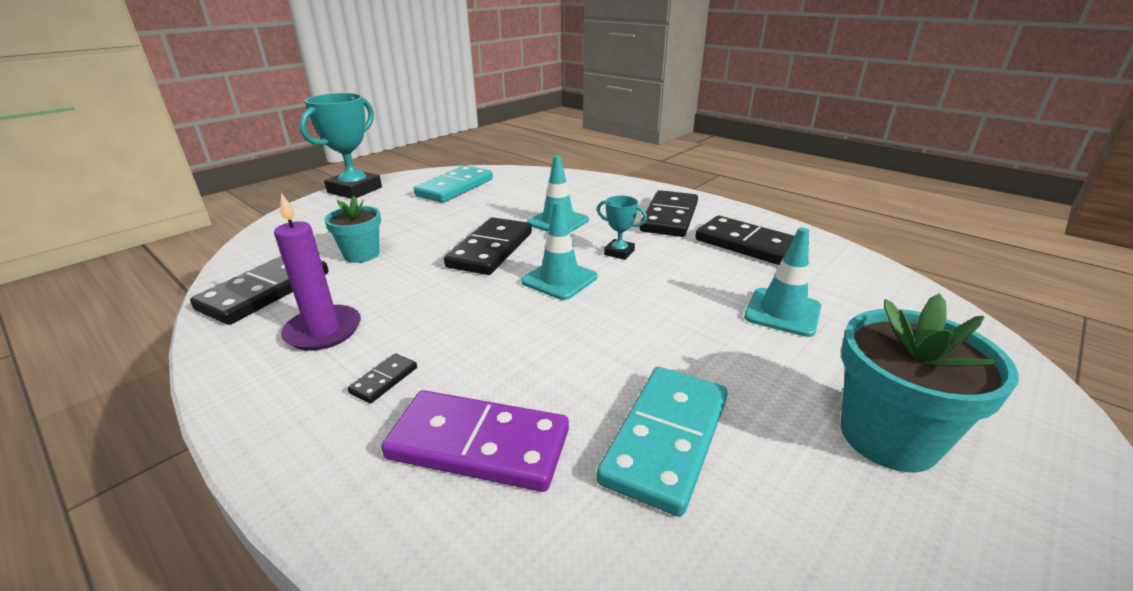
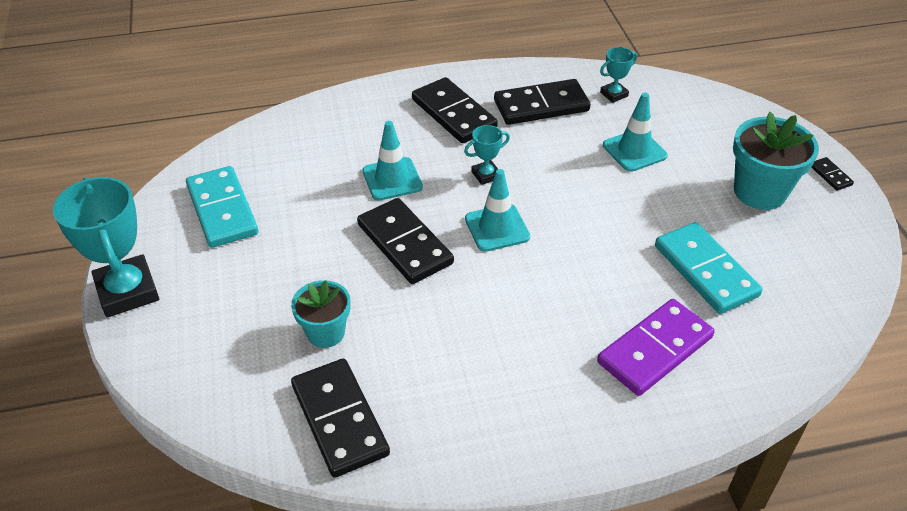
camera: 55 degrees left, 15 degrees up
(323, 331) = (453, 393): purple candle -> none
(384, 380) = (554, 375): black domino -> black domino (830, 175)
(839, 272) = (614, 94): none -> turquoise trophy

